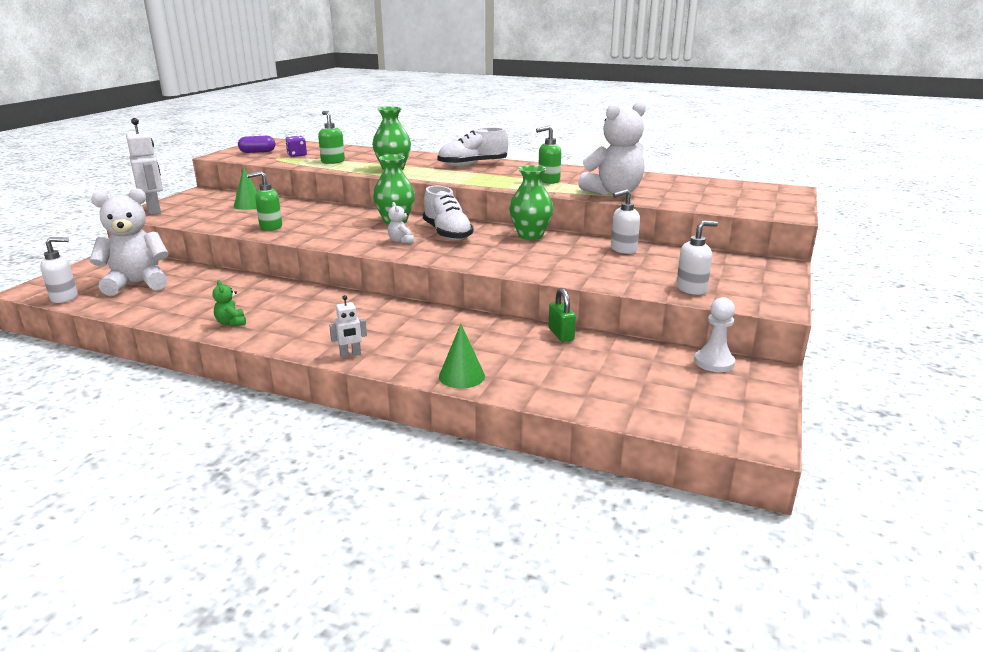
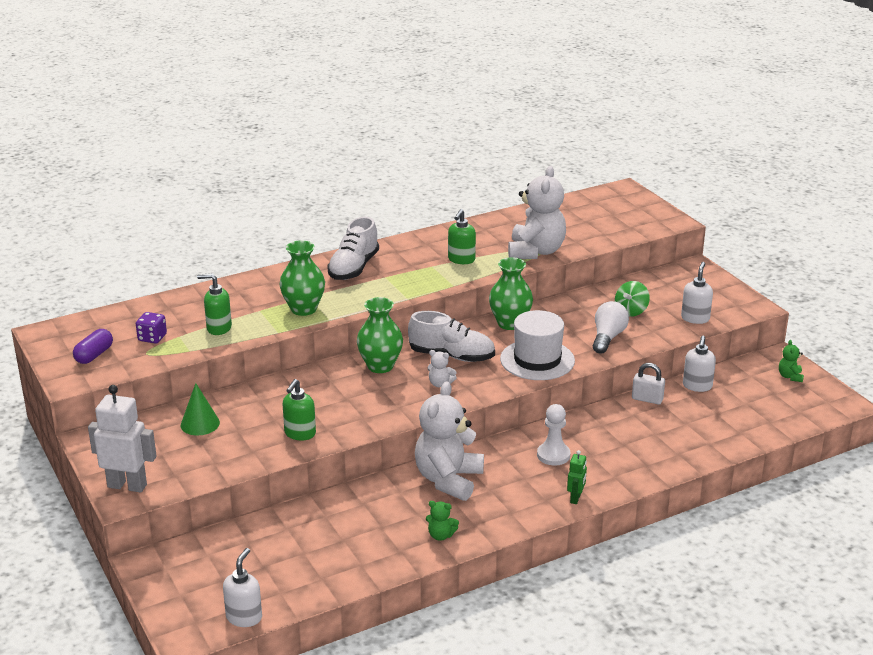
camera: 50 degrees left, 5 degrees up
(137, 283) = (263, 564): white teddy bear -> white teddy bear (448, 480)
(350, 355) = (575, 498): white robot -> green robot
(461, 376) = (664, 466): green cone -> none
(494, 257) = (537, 360): none -> white hat
(561, 334) = (647, 399): green padlock -> white padlock
(580, 268) = (607, 337): none -> white light bulb
(623, 249) = (593, 303): white soap dispenser -> white soap dispenser (697, 386)
(643, 264) = (631, 311): none -> green spinning top
(714, 362) = (750, 367): white pawn -> white pawn (553, 455)
(742, 388) = (790, 376): none -> green teddy bear

